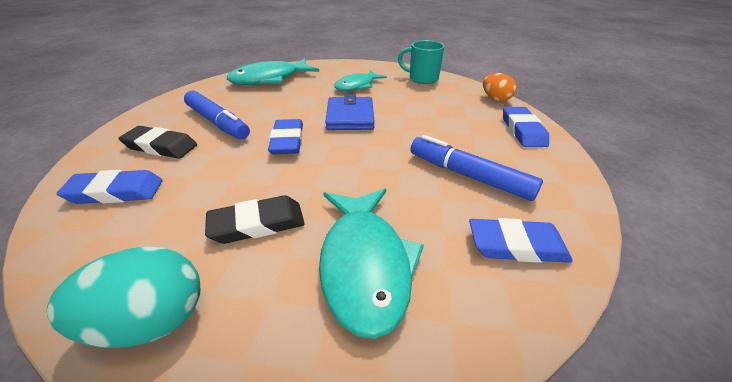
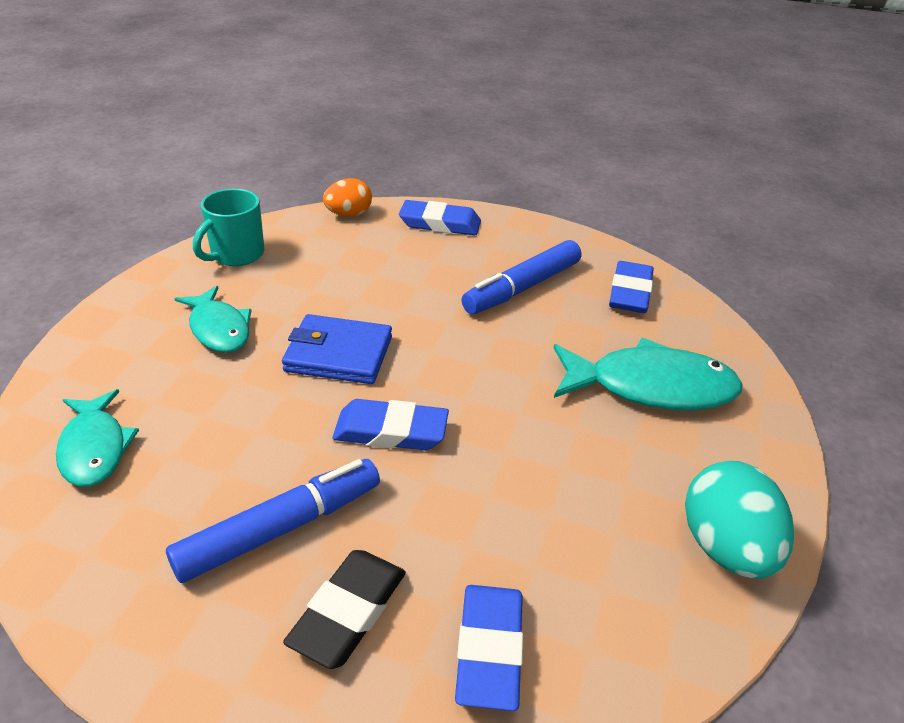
camera: 80 degrees left, 0 degrees up
(257, 224) = (586, 466): black eraser -> none
(270, 79) = (94, 448): turquoise fish -> turquoise fish, size x0.64

